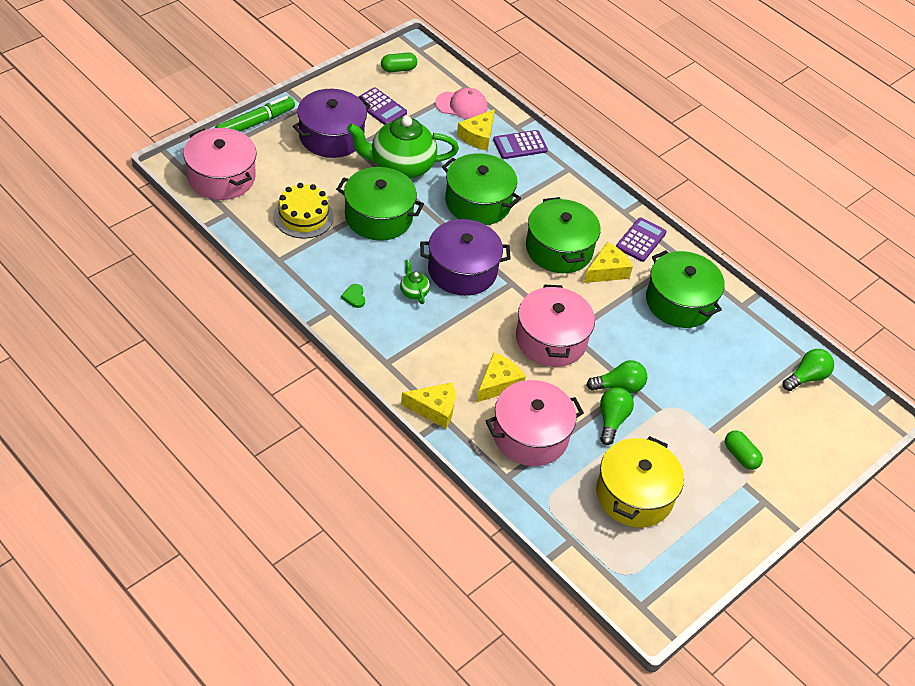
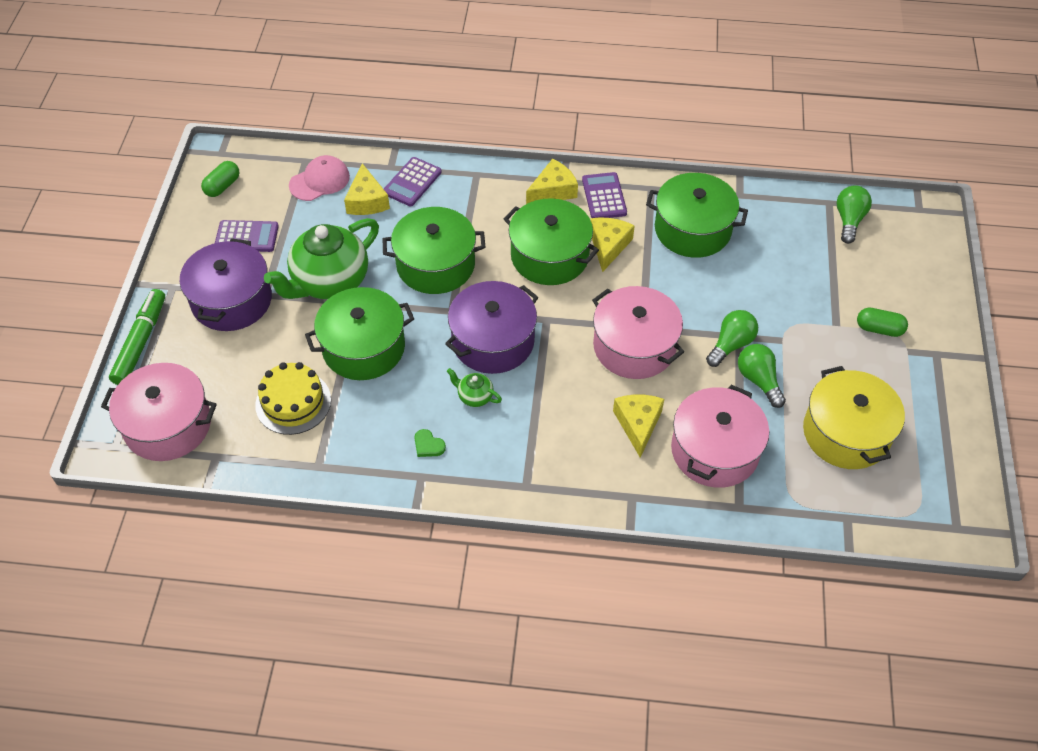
camera: 35 degrees left, 5 degrees up
(434, 409) = (614, 495): yellow cheese -> yellow cheese (553, 190)

